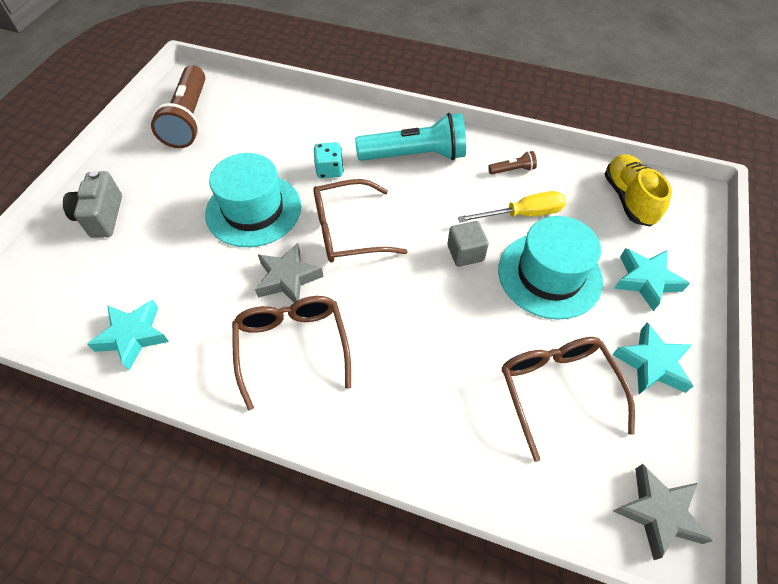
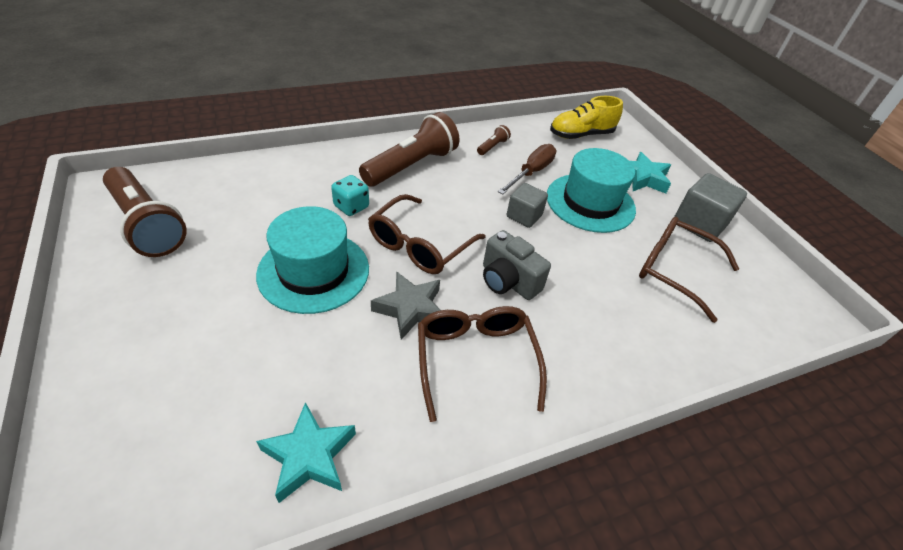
camera: 45 degrees left, 10 degrees down
(101, 216) = (133, 367): grey camera -> grey camera (508, 281)
(292, 346) = (475, 359): brown glasses -> brown glasses turned 45 degrees clockwise
(415, 155) = (411, 165): turquoise flashlight -> brown flashlight
(522, 214) = (531, 172): yellow screwdriver -> brown screwdriver
(628, 199) = (581, 135): yellow shoe -> yellow shoe turned 60 degrees counterclockwise
(652, 364) = (699, 224): turquoise star -> grey cube
(658, 513) = (795, 306): grey star -> none

